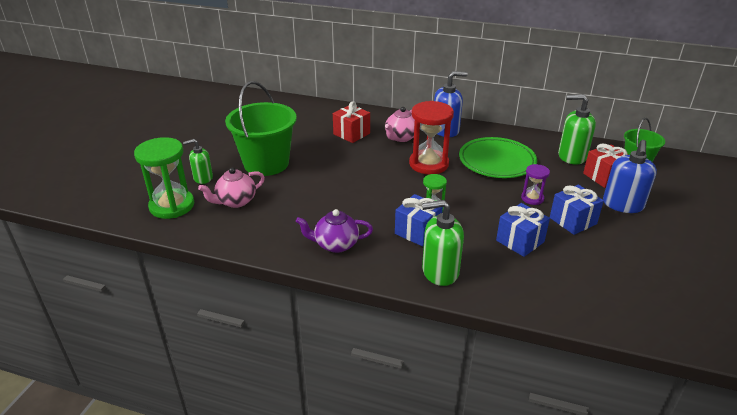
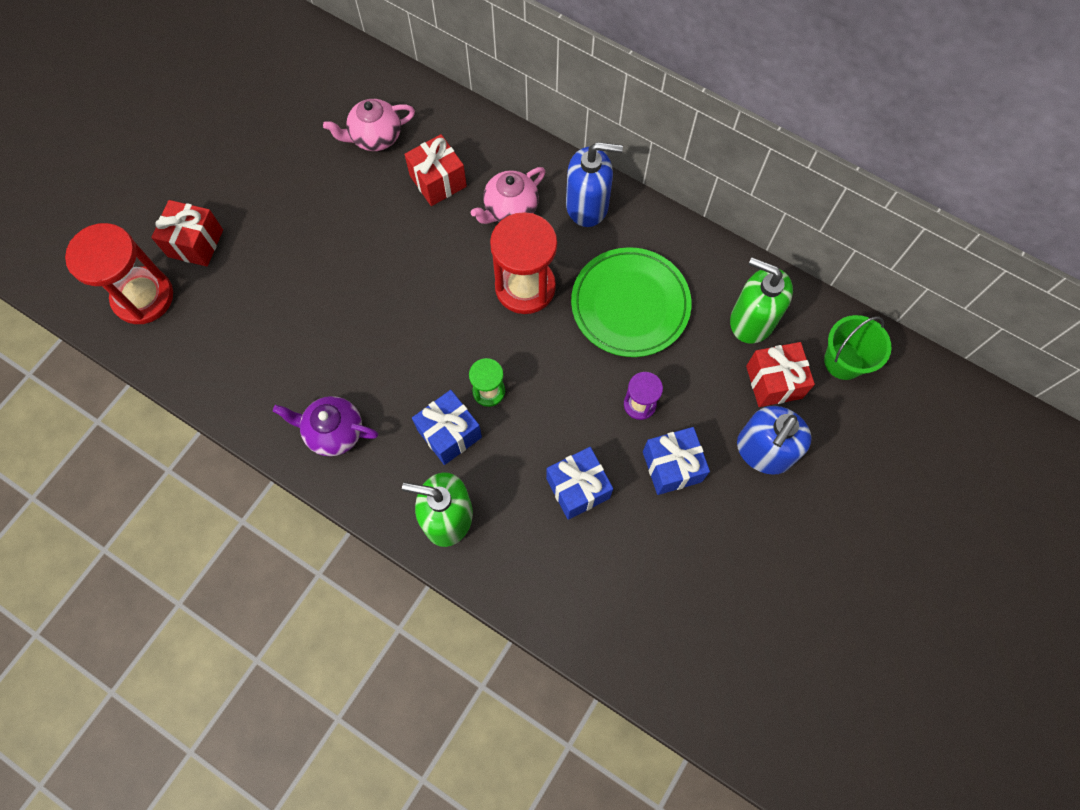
camera: 15 degrees right, 35 degrees up
(172, 206) = (143, 297): green hourglass -> red hourglass
(203, 178) = (195, 243): green soap dispenser -> red gift
(236, 201) = (228, 308): pink teapot -> pink teapot (375, 137)
(266, 163) = (291, 229): green bucket -> none

